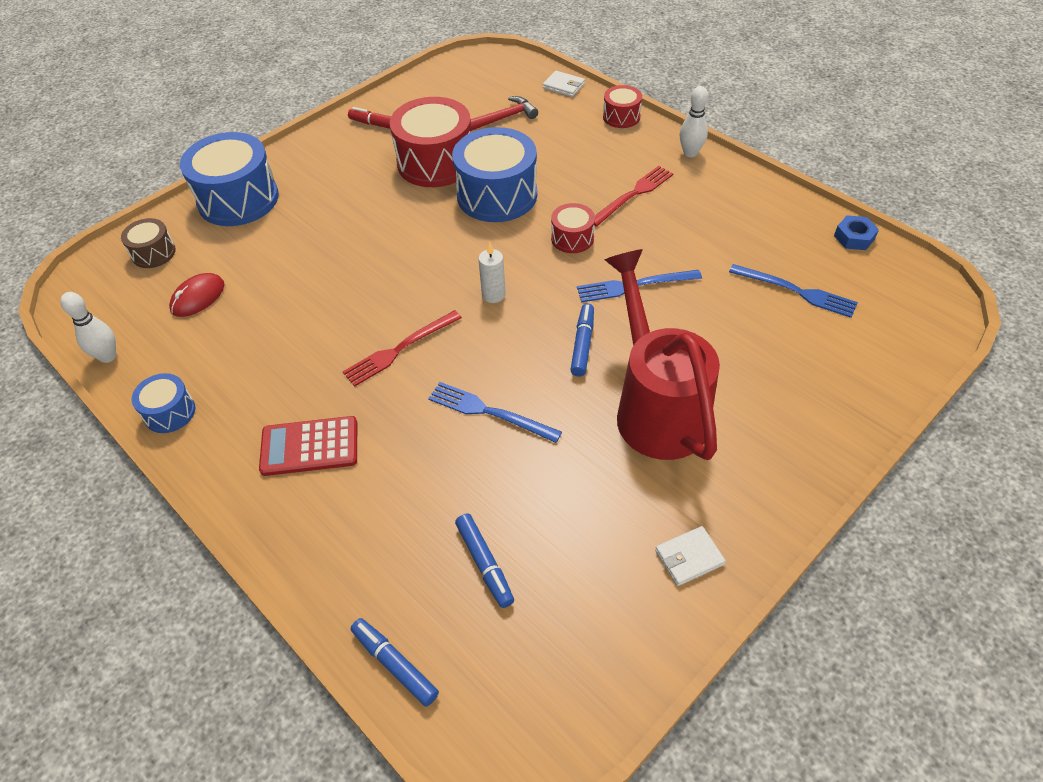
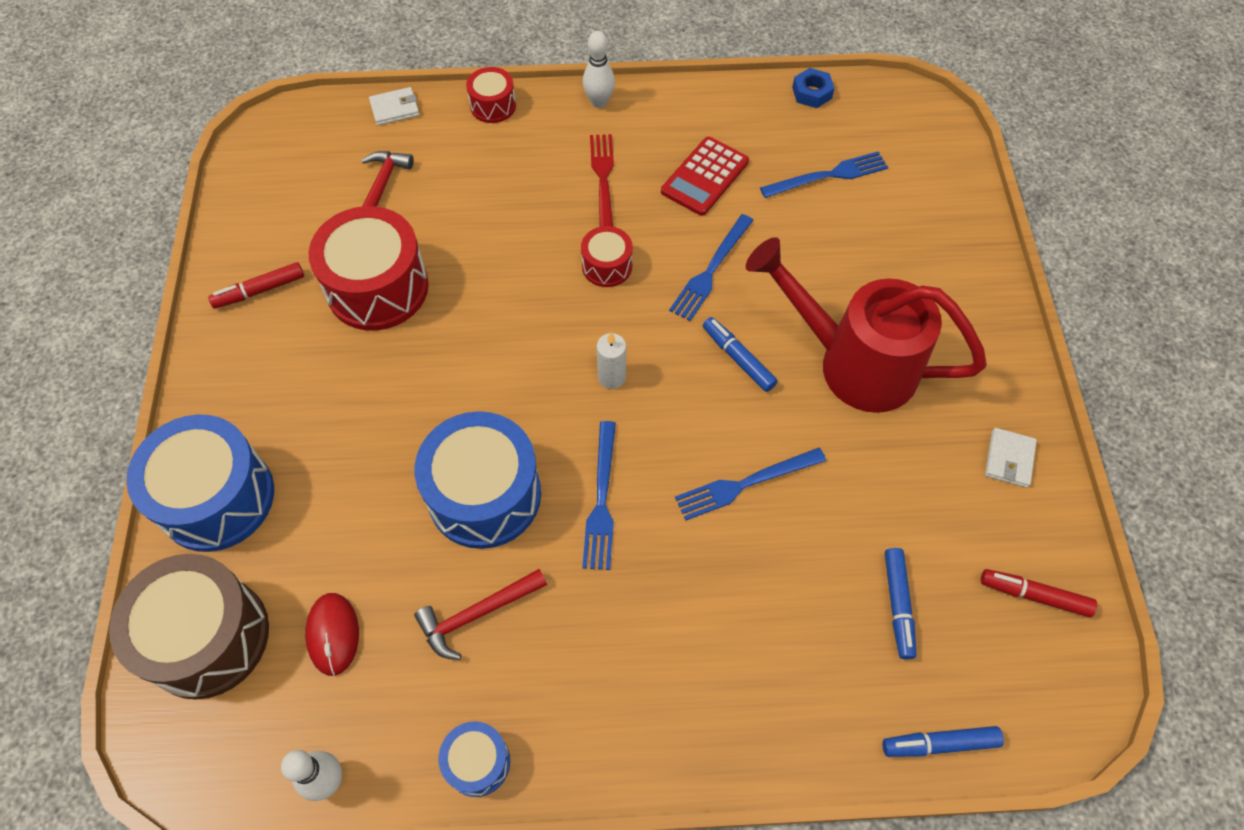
camera: 50 degrees left, 10 degrees up
(153, 253) = (207, 637): brown drum -> brown drum, size x1.98
(265, 347) = (477, 614): none -> red hammer
(309, 446) = (647, 658): red calculator -> red calculator (705, 177)
(400, 349) = (601, 500): red fork -> blue fork
(484, 563) = (898, 605): blue marker -> blue marker turned 75 degrees clockwise
(497, 195) = (485, 276): blue drum -> blue drum (484, 495)
(584, 653) = (1034, 595): none -> red marker

